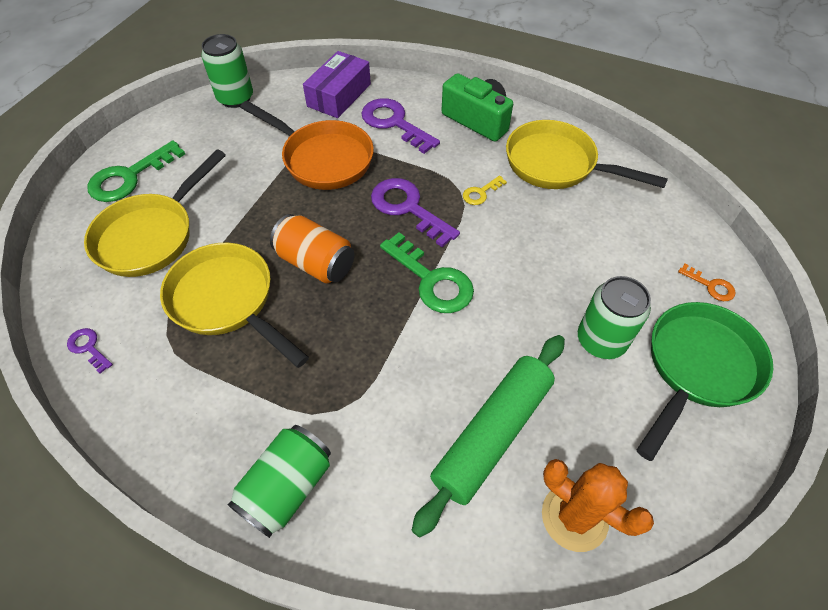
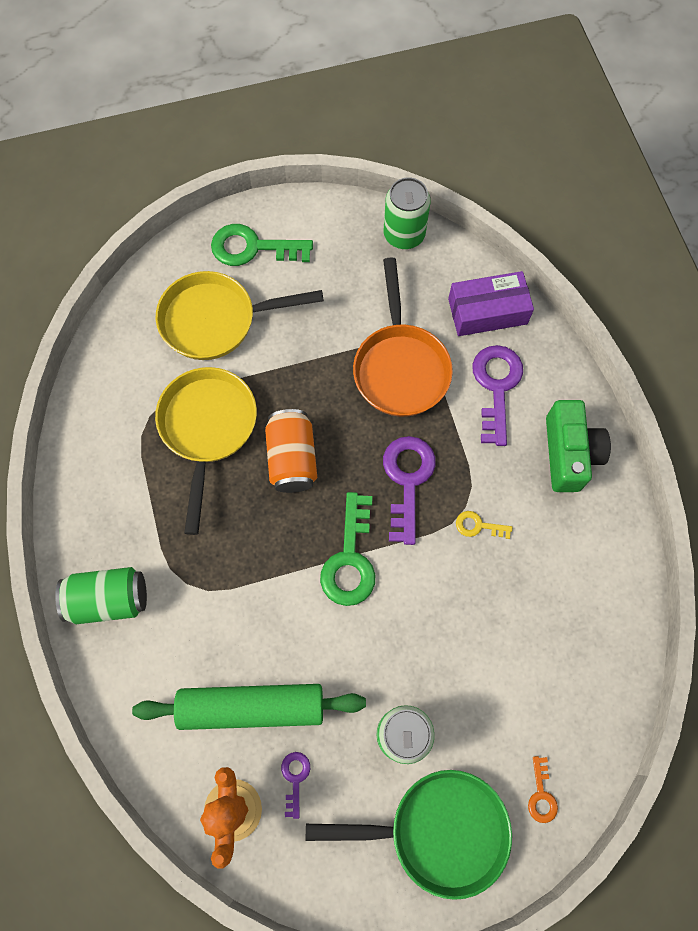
camera: 50 degrees right, 15 degrees up
(88, 347) = (101, 378): purple key -> purple key (295, 778)
(557, 165) = (574, 566): yellow pan -> none

